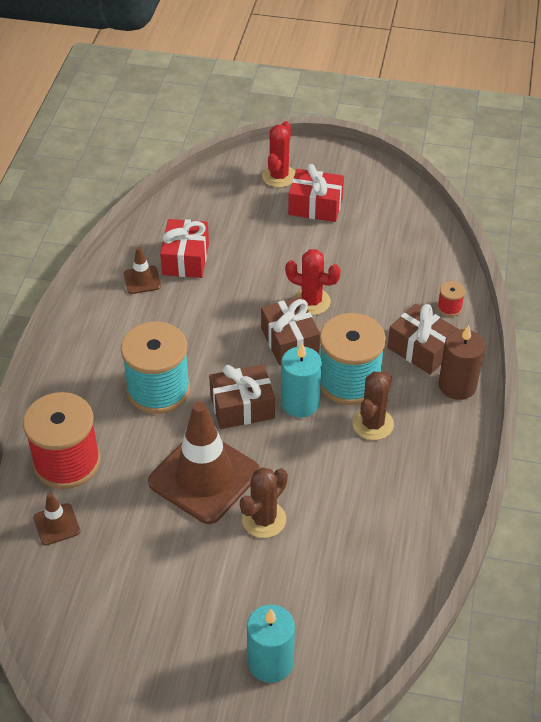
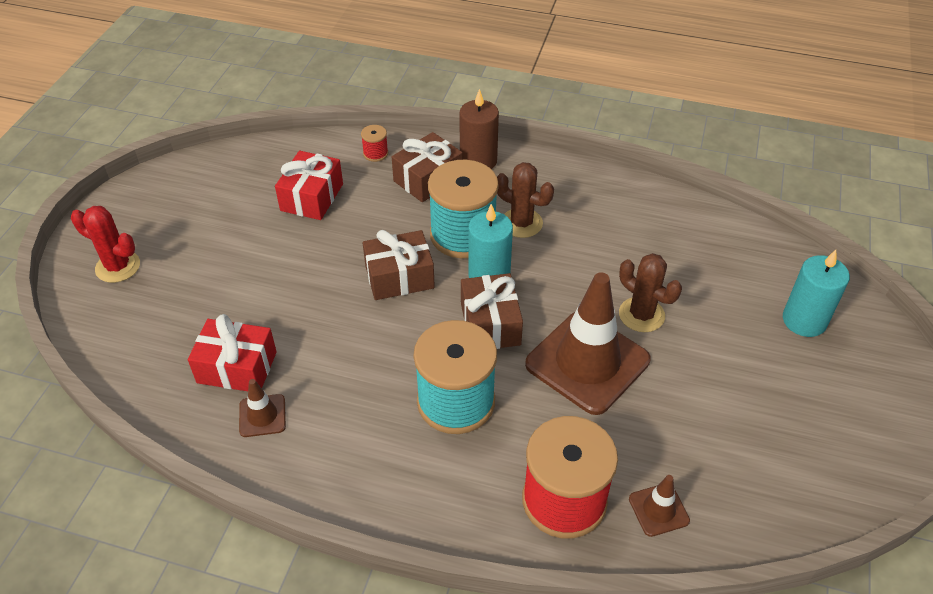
camera: 85 degrees left, 0 degrees up
(311, 301) = (342, 254): red cactus -> none
(315, 206) = (185, 238): red gift -> red gift (312, 197)

